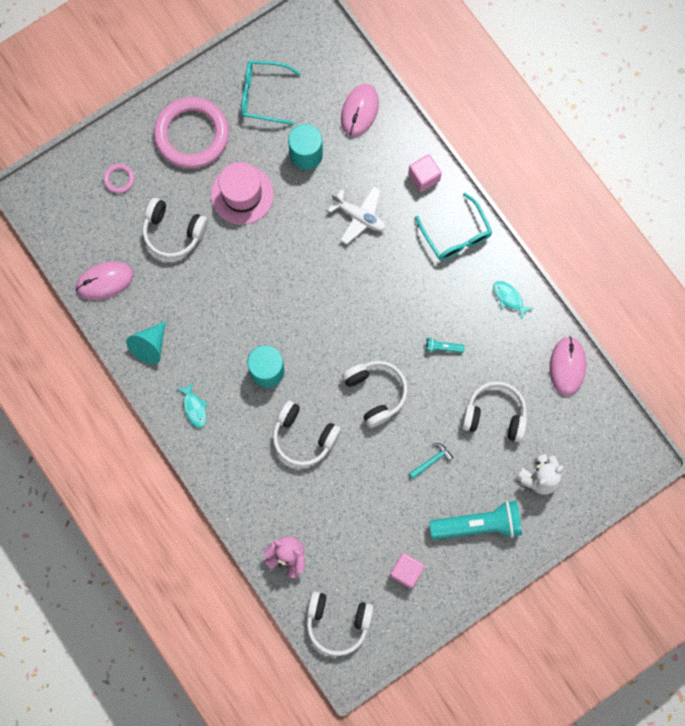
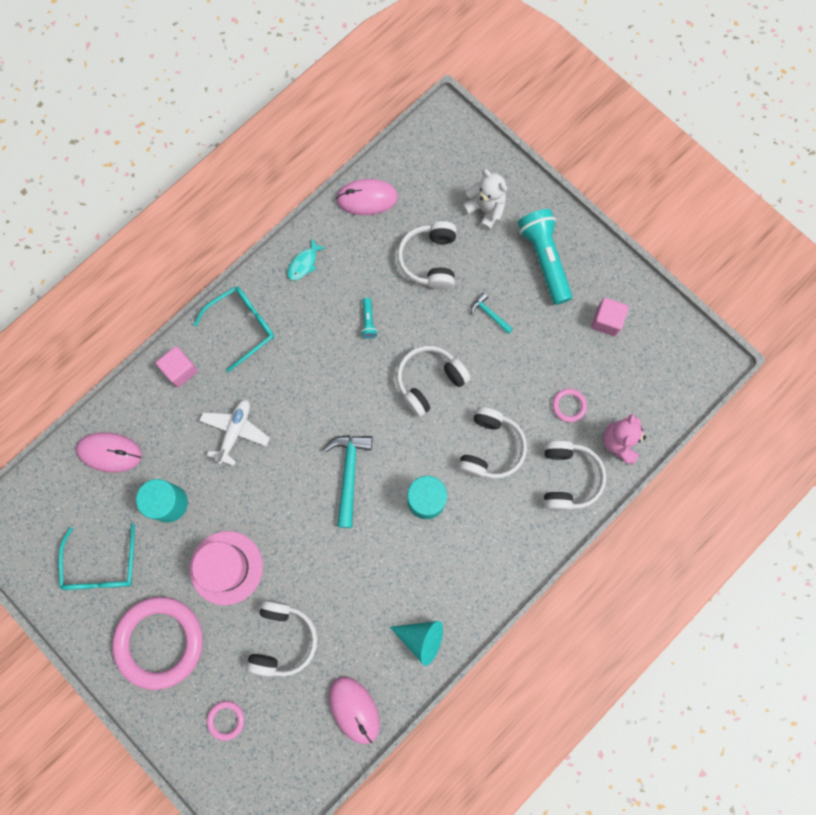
camera: 100 degrees left, 0 degrees up
(194, 408) = (482, 572): turquoise fish -> none
(303, 308) = (349, 474): none -> turquoise hammer
(330, 517) = (569, 406): none -> pink ring
(337, 622) = (673, 379): white headphones -> white headphones (567, 478)

